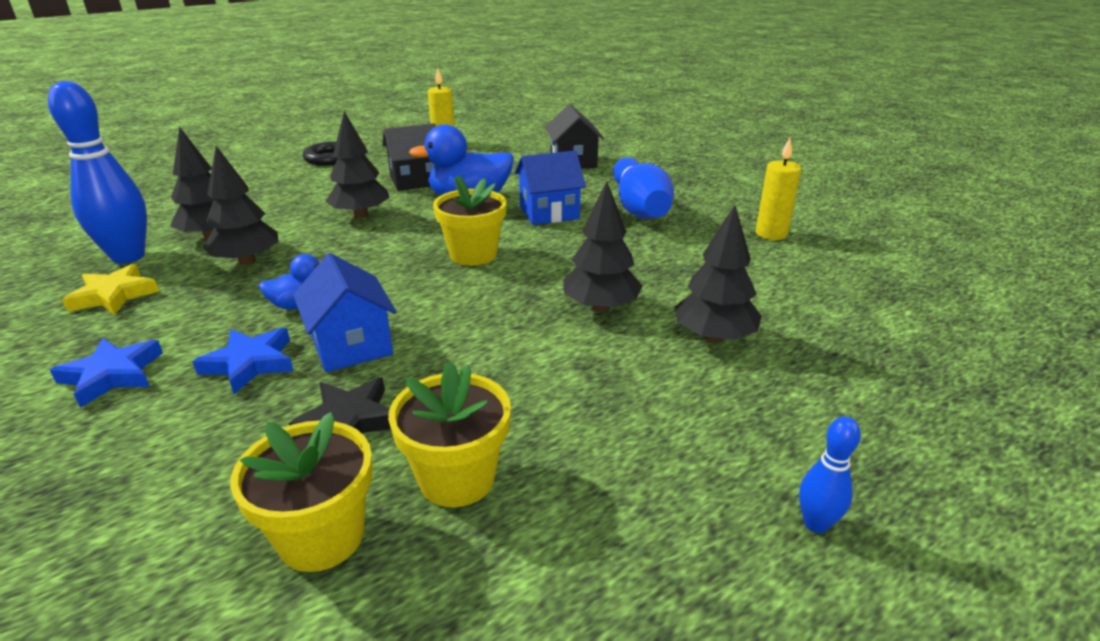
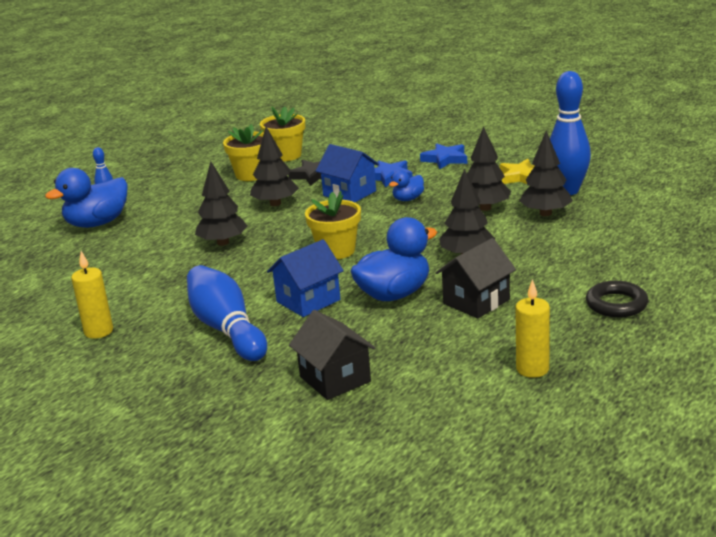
camera: 160 degrees right, 5 degrees down
(713, 337) = (148, 245): black tree -> black tree (275, 204)
(817, 424) = (97, 223): none -> blue duck

